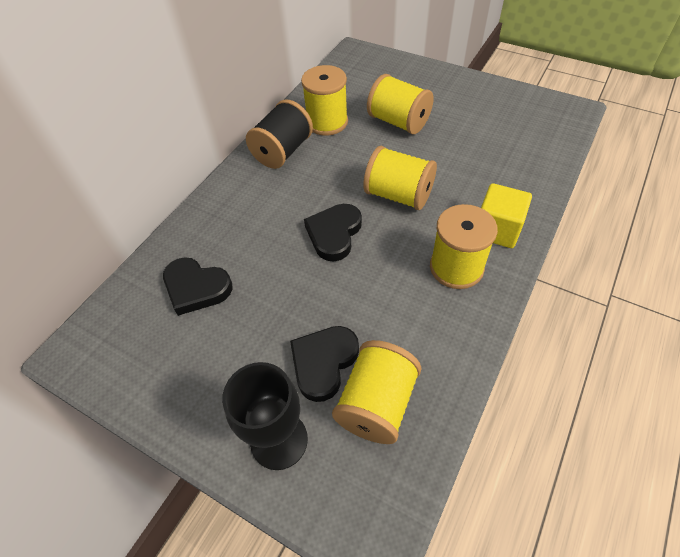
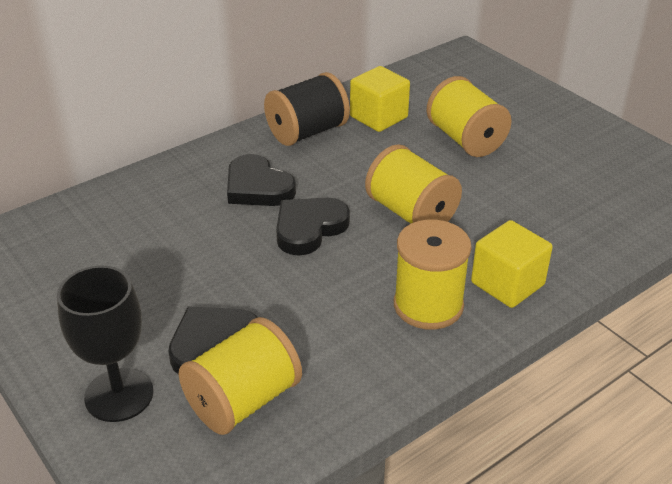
camera: 20 degrees right, 15 degrees down
(196, 288) = (128, 232): black heart -> black heart (257, 187)
(327, 122) = (378, 117): yellow spool -> yellow cube

